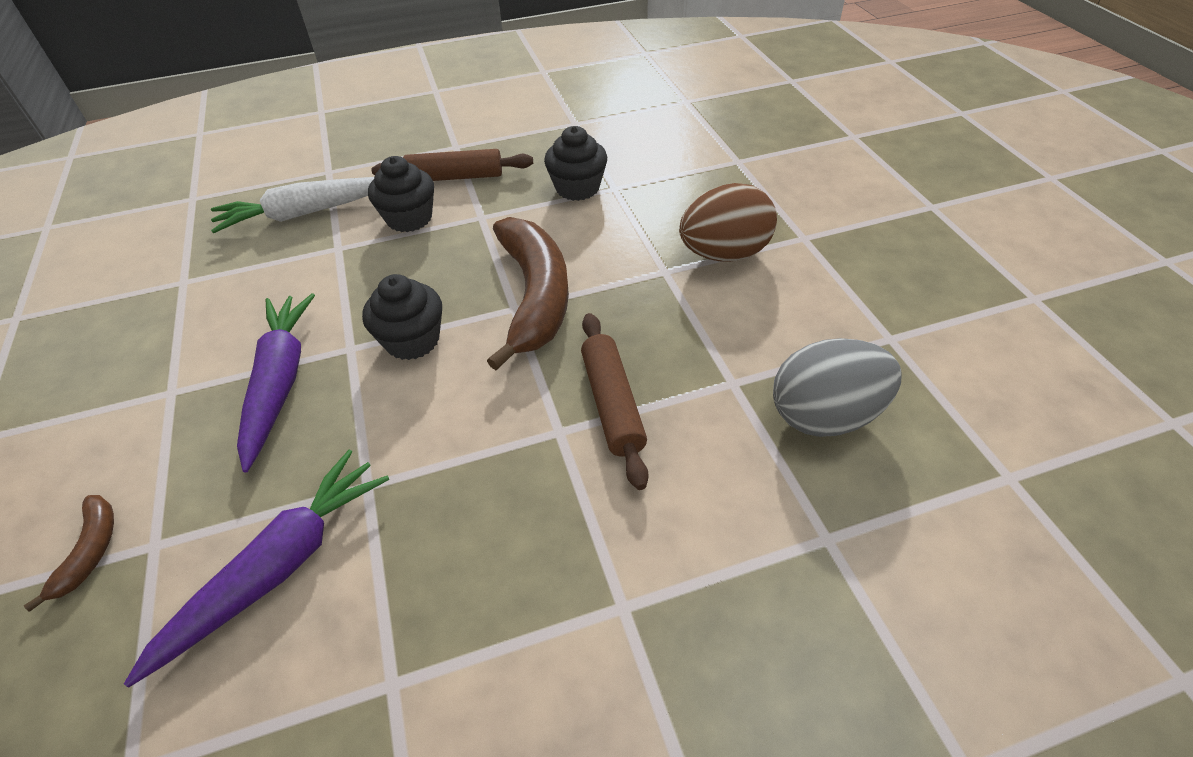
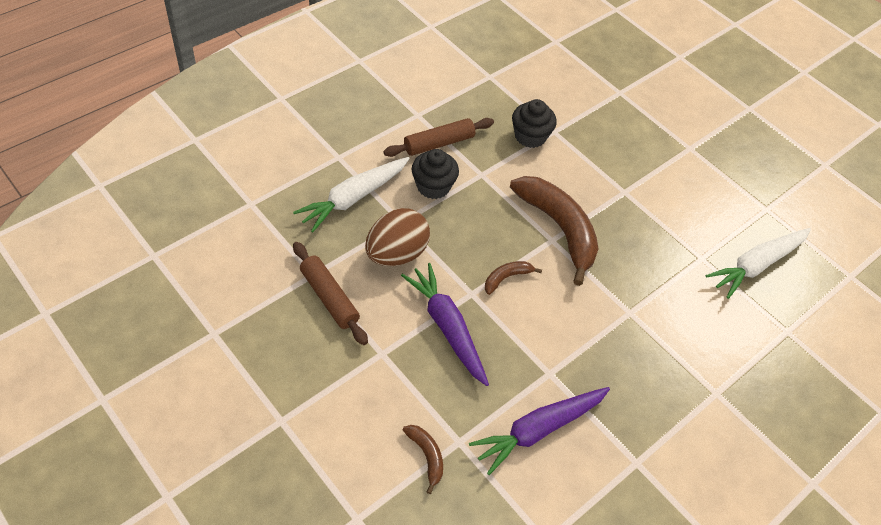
camera: 30 degrees left, 5 degrees up
(279, 567) = (538, 430): purple carrot -> purple carrot turned 135 degrees counterclockwise
(412, 340) = (506, 278): black cupcake -> brown banana
(612, 404) = (647, 288): brown rolling pin -> brown rolling pin (329, 298)
(724, 254) = (651, 170): brown egg -> brown egg (396, 254)
(824, 415) = (756, 265): grey egg -> white carrot

